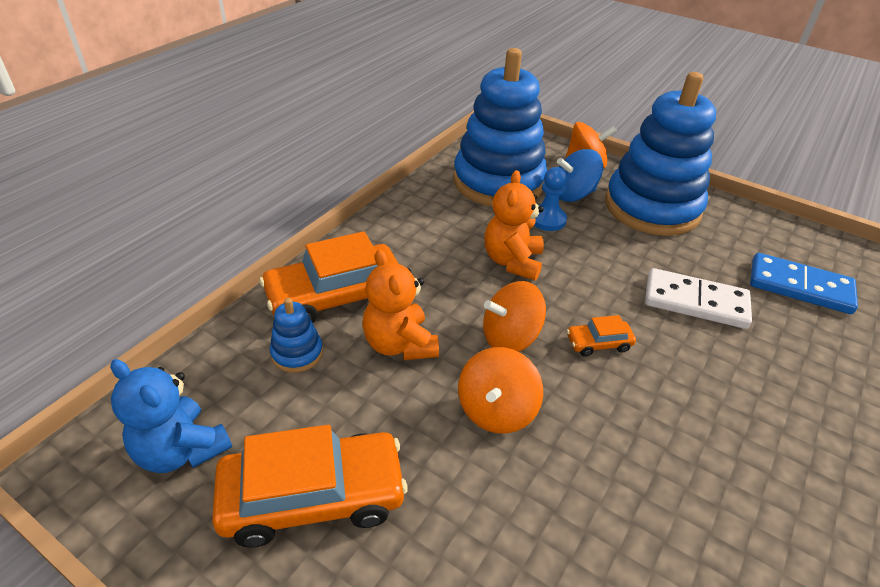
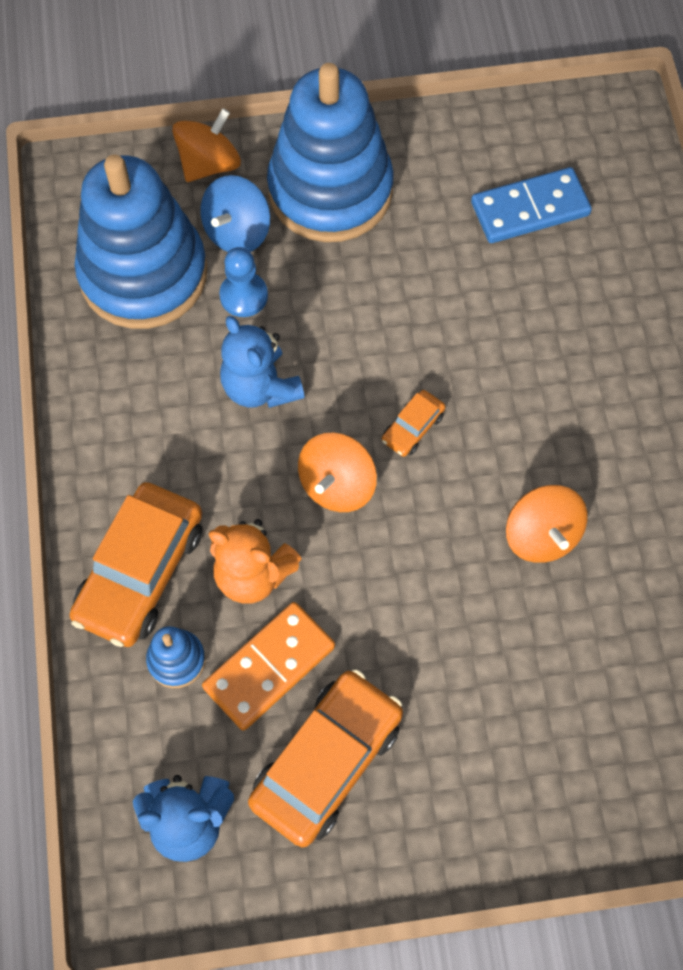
camera: 40 degrees left, 25 degrees up
(347, 402) = (269, 667): none -> orange domino
(496, 410) = (389, 570): orange spinning top -> orange spinning top (541, 535)
(512, 261) = (260, 387): orange teddy bear -> blue teddy bear
(695, 302) = (457, 306): white domino -> none

